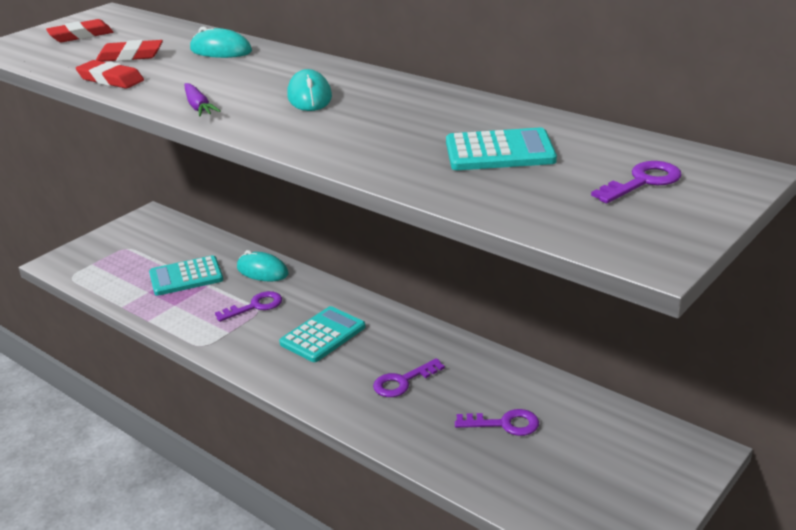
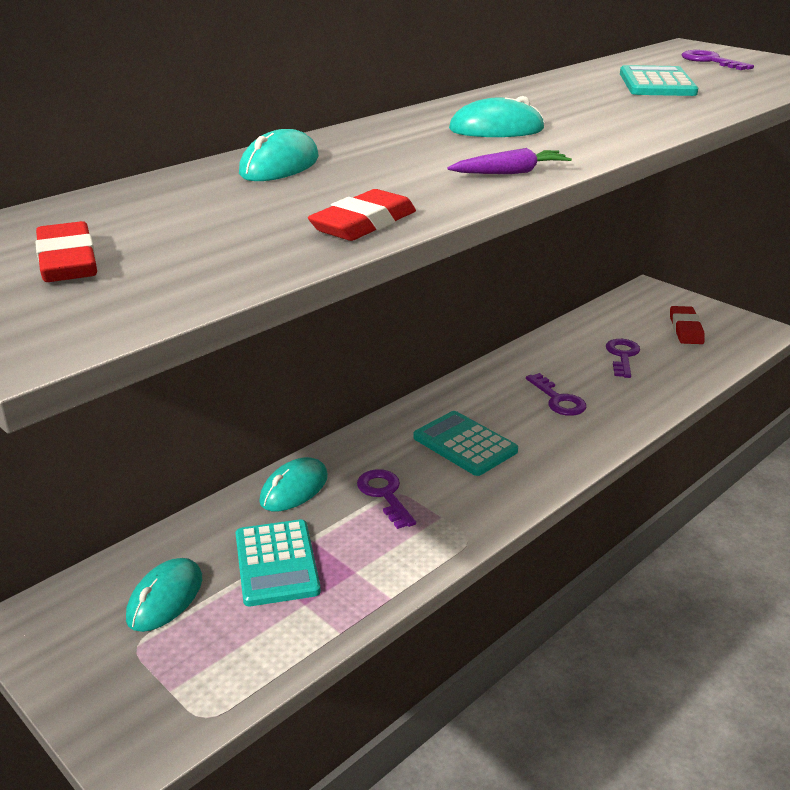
camera: 85 degrees left, 0 degrees up
(130, 56) = (249, 217): red eraser -> red eraser (685, 329)
(161, 248) = (165, 598): none -> turquoise mouse

